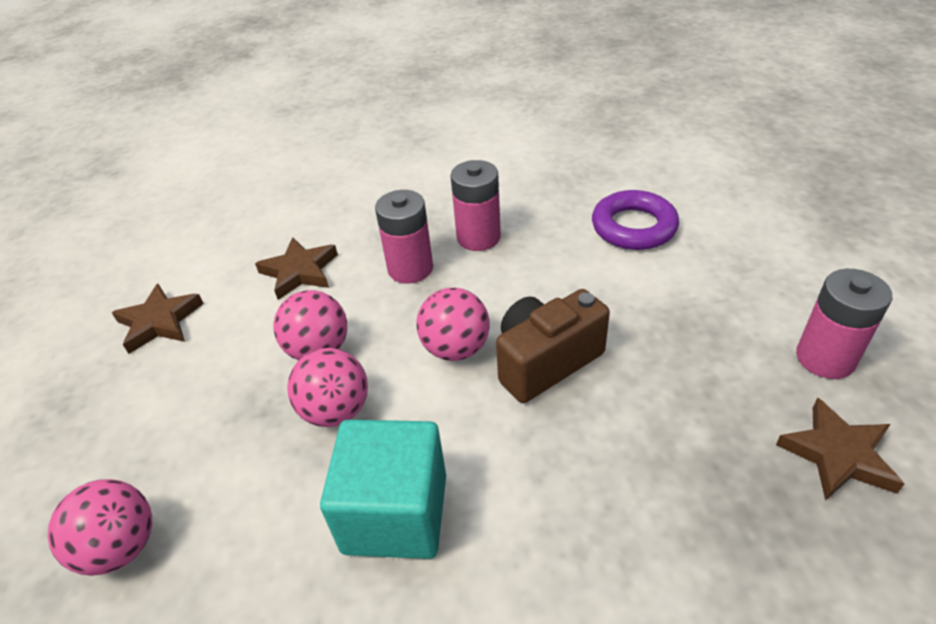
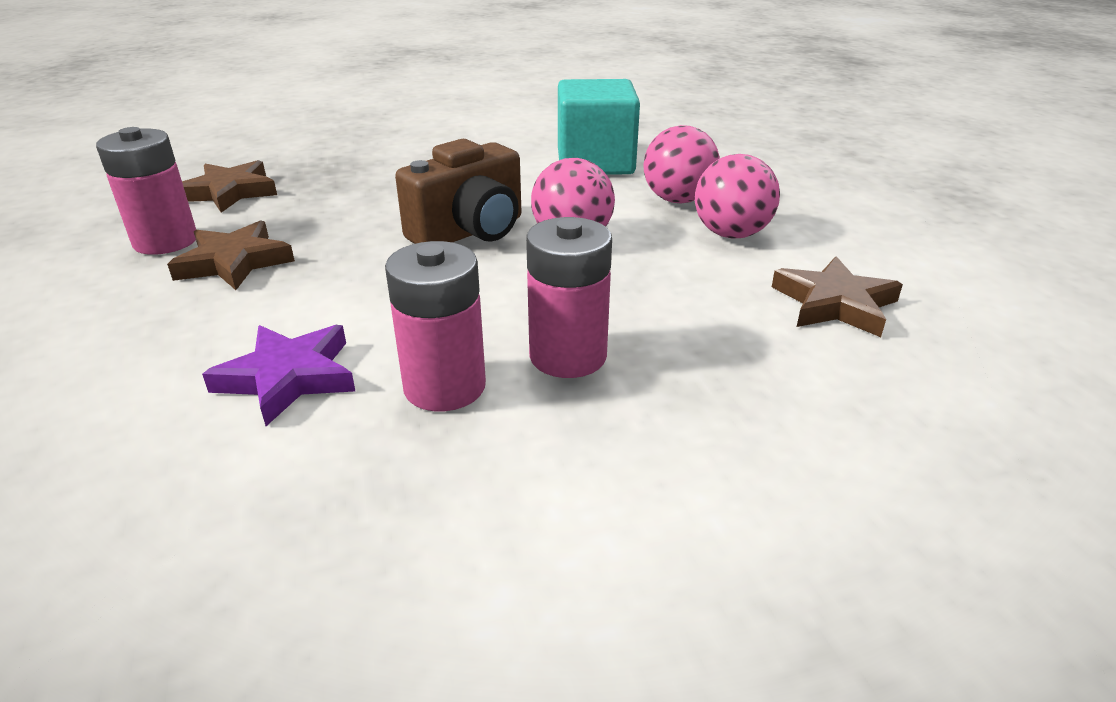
camera: 170 degrees right, 10 degrees down
(121, 547) = (788, 147): pink ball -> none
(159, 322) = (960, 250): brown star -> brown star (234, 262)
(410, 268) = (665, 310): pink battery -> pink battery (444, 386)
(633, 227) = (288, 377): purple ring -> purple star

